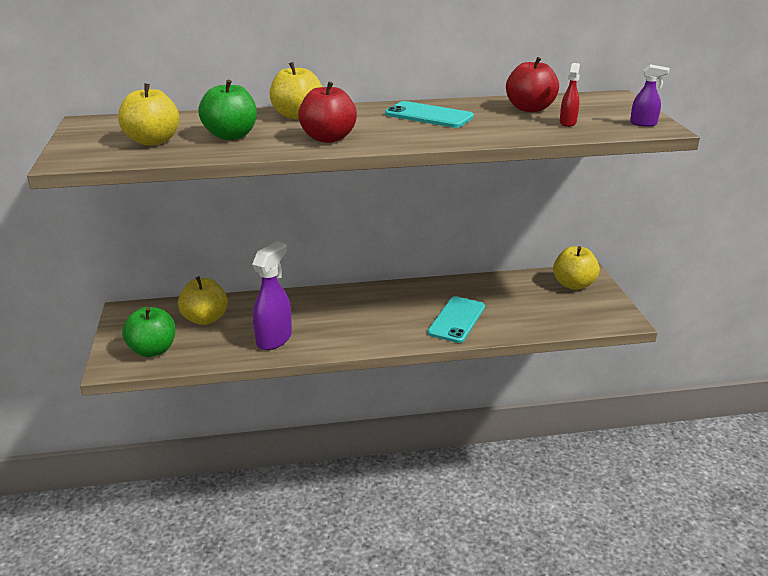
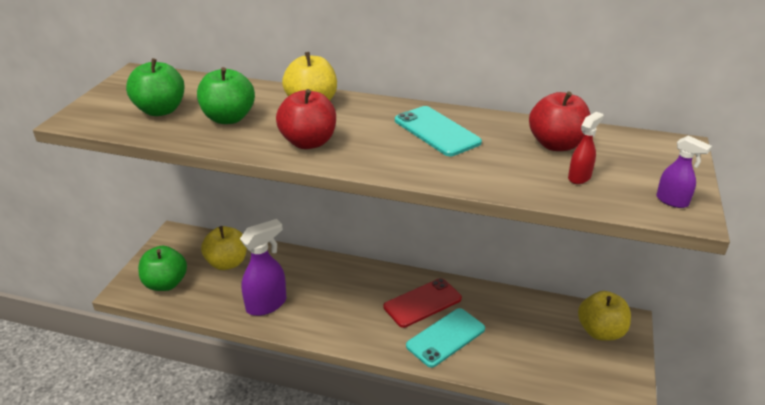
camera: 25 degrees right, 5 degrees up
(153, 141) = (160, 110): yellow apple -> green apple
(418, 302) = (422, 303): none -> red phone

